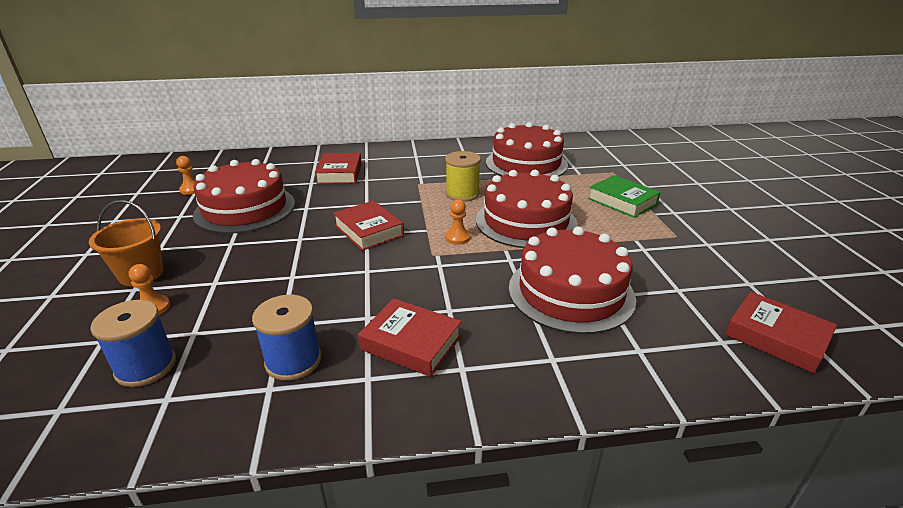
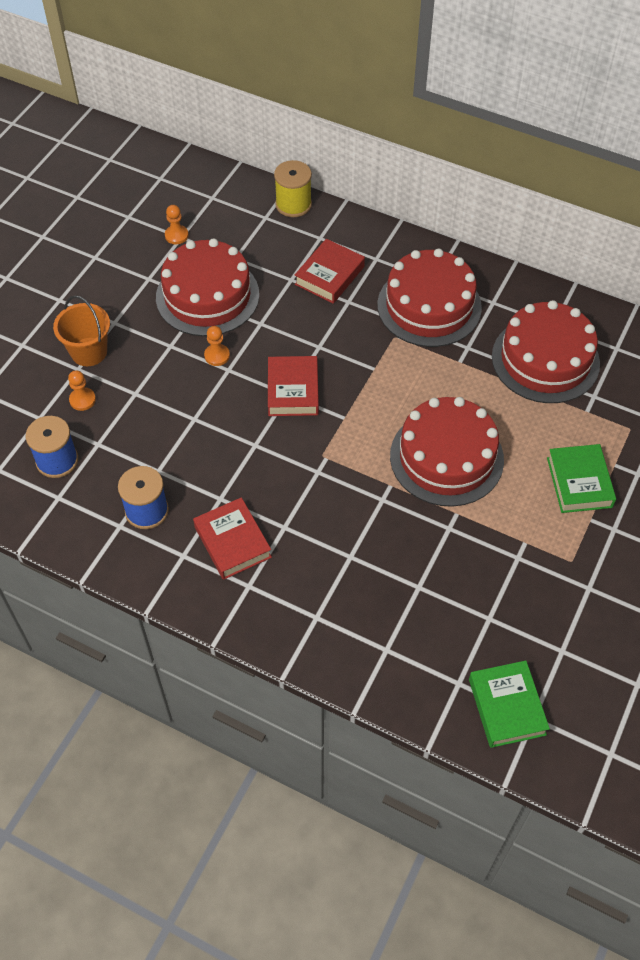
camera: 35 degrees right, 25 degrees up
(457, 238) = (362, 445): orange pawn -> orange pawn (217, 356)
(462, 194) = (424, 379): yellow spool -> yellow spool (293, 204)
(571, 292) = (395, 566): red cake -> red cake (429, 306)
(776, 337) = (507, 707): red book -> green book

